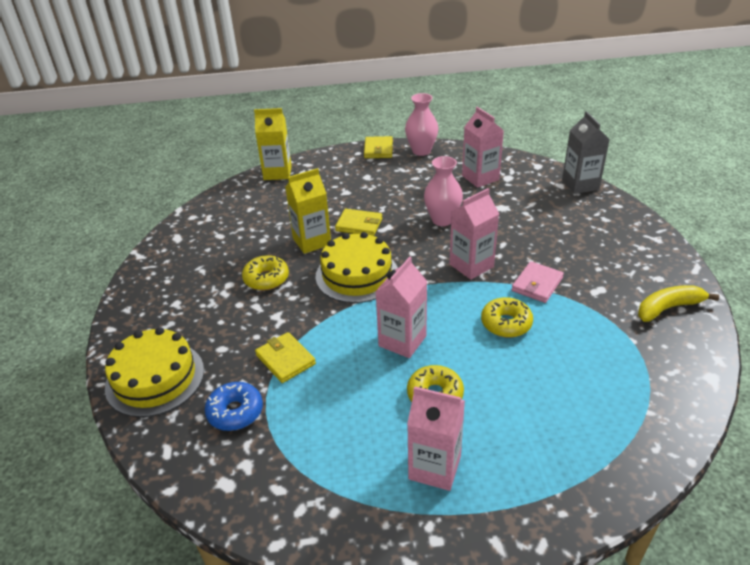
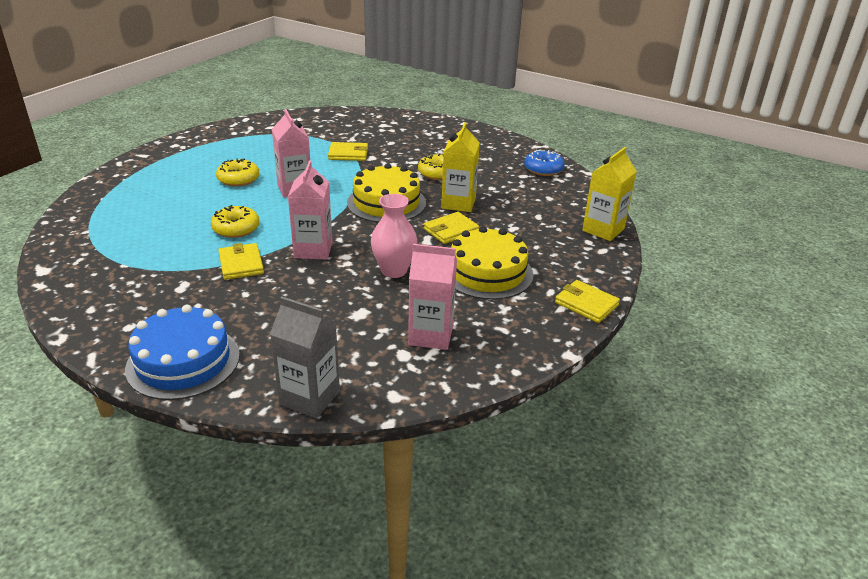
camera: 125 degrees right, 5 degrees down
(155, 378) = (397, 123): yellow cake -> yellow cake (487, 272)
(235, 412) = (335, 132): blue donut -> blue donut (543, 169)
(421, 151) = (546, 330): pink vase -> none
(434, 467) = (202, 160): pink carton -> none
(537, 284) = (241, 264): pink wallet -> yellow wallet
(635, 236) = (183, 361): none -> blue cake
(668, 308) = (104, 303): yellow banana -> none

